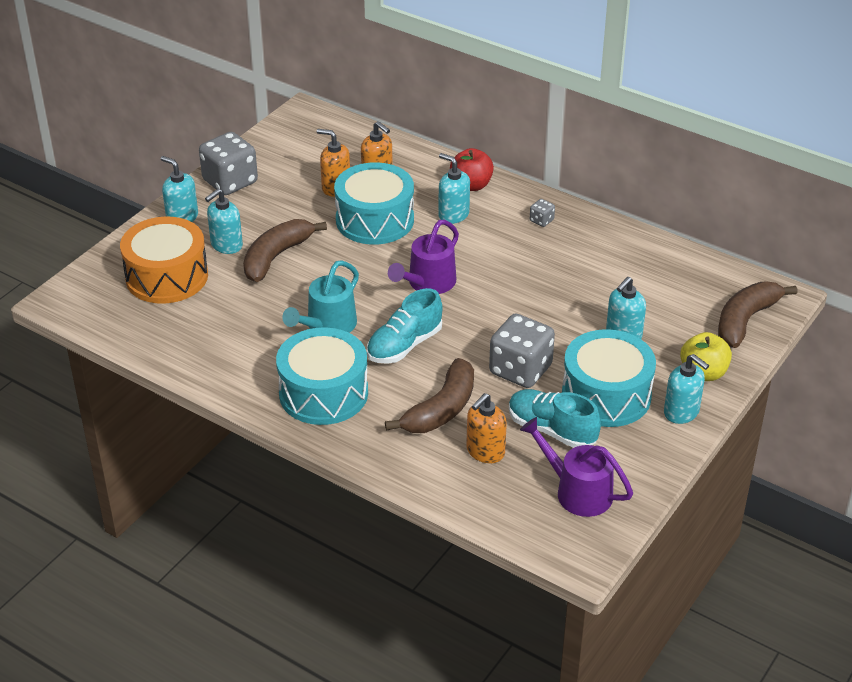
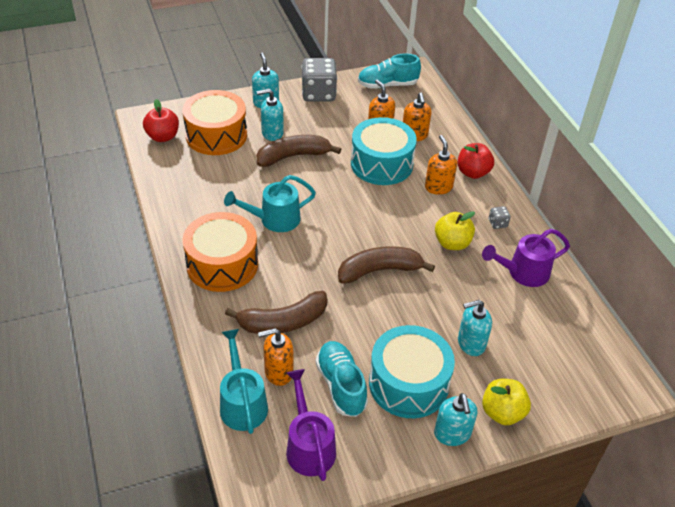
camera: 35 degrees right, 5 degrees up
(107, 307) = (163, 137): none -> red apple
(323, 393) = (222, 264): turquoise drum -> orange drum
(404, 345) = (308, 261): turquoise shoe -> turquoise shoe (387, 85)
(427, 283) = (369, 226): purple watering can -> purple watering can (523, 273)
(453, 215) = (438, 187): turquoise soap dispenser -> orange soap dispenser
(481, 494) = (242, 402): none -> turquoise watering can
(519, 259) = (452, 243): none -> yellow apple
(520, 370) = (367, 326): grey dice -> none
(745, 320) = (581, 390): brown banana -> brown banana (379, 270)

